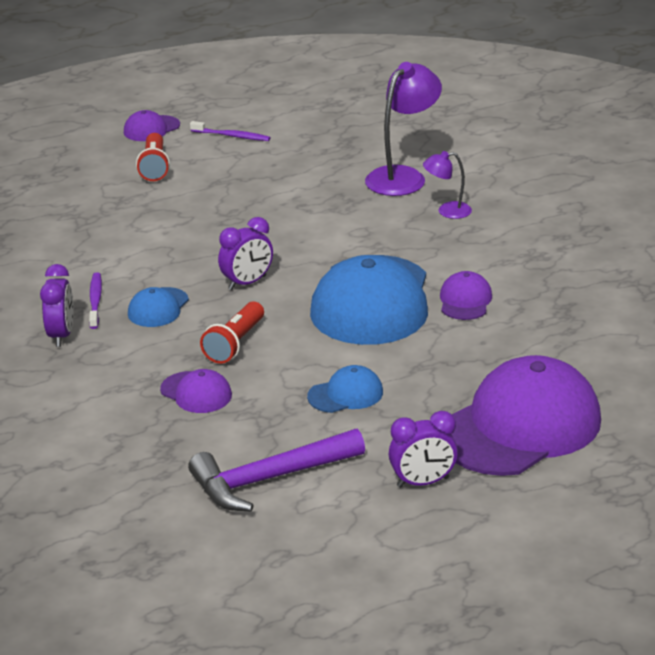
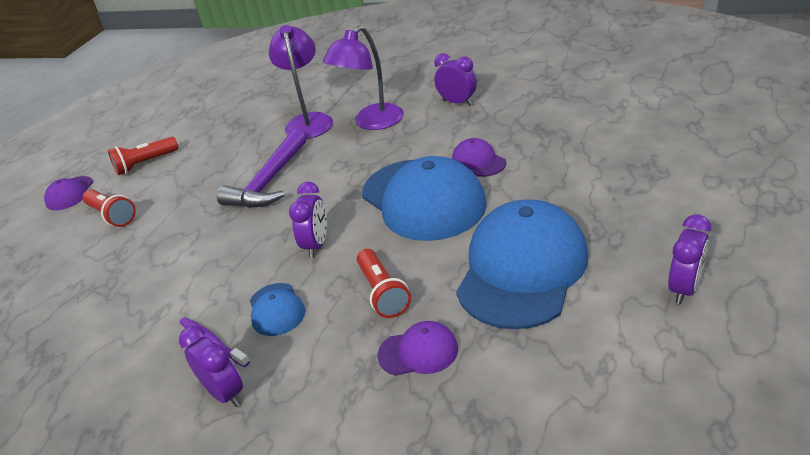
camera: 40 degrees left, 5 degrees up
(232, 136) = (145, 164): purple toothbrush -> red flashlight
(270, 479) = (594, 374): purple hammer -> purple hammer (269, 181)
(346, 394) = (522, 269): blue cap -> blue cap, size x2.23
(447, 211) = (371, 123): purple lamp -> purple lamp, size x1.86
(520, 426) = (656, 208): purple cap -> none
(547, 239) = (457, 102): none -> purple clock

